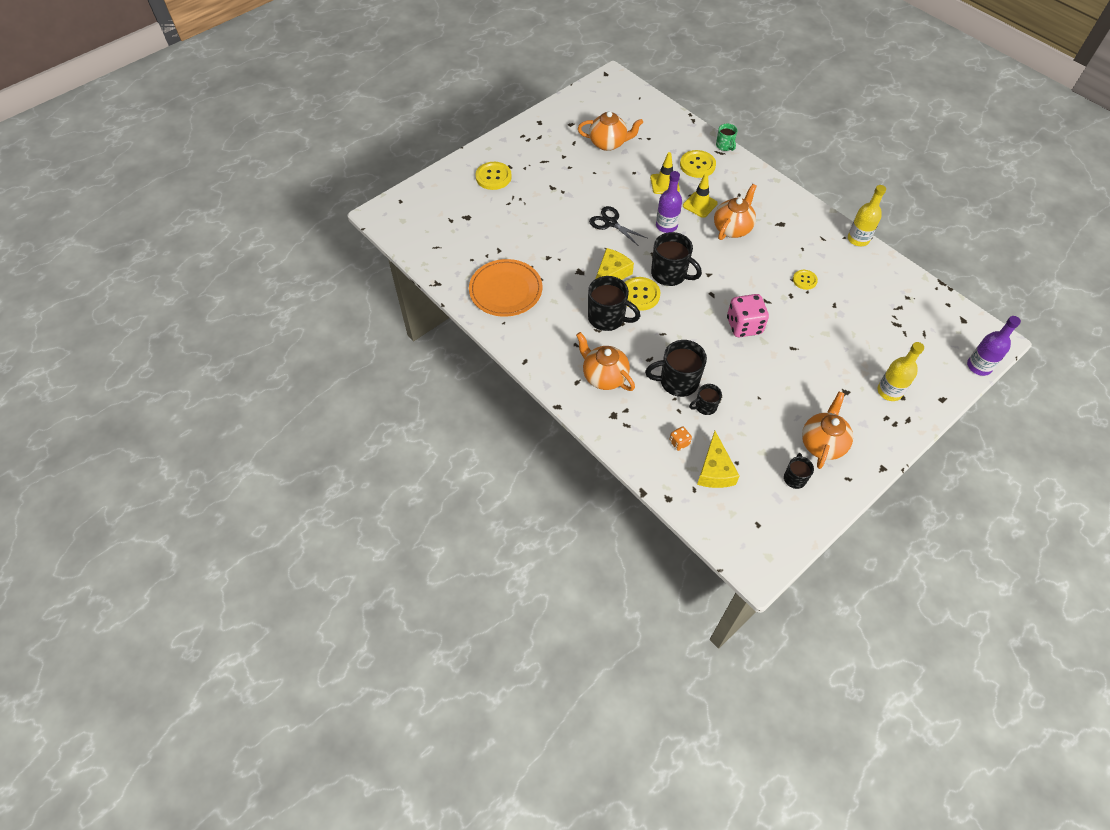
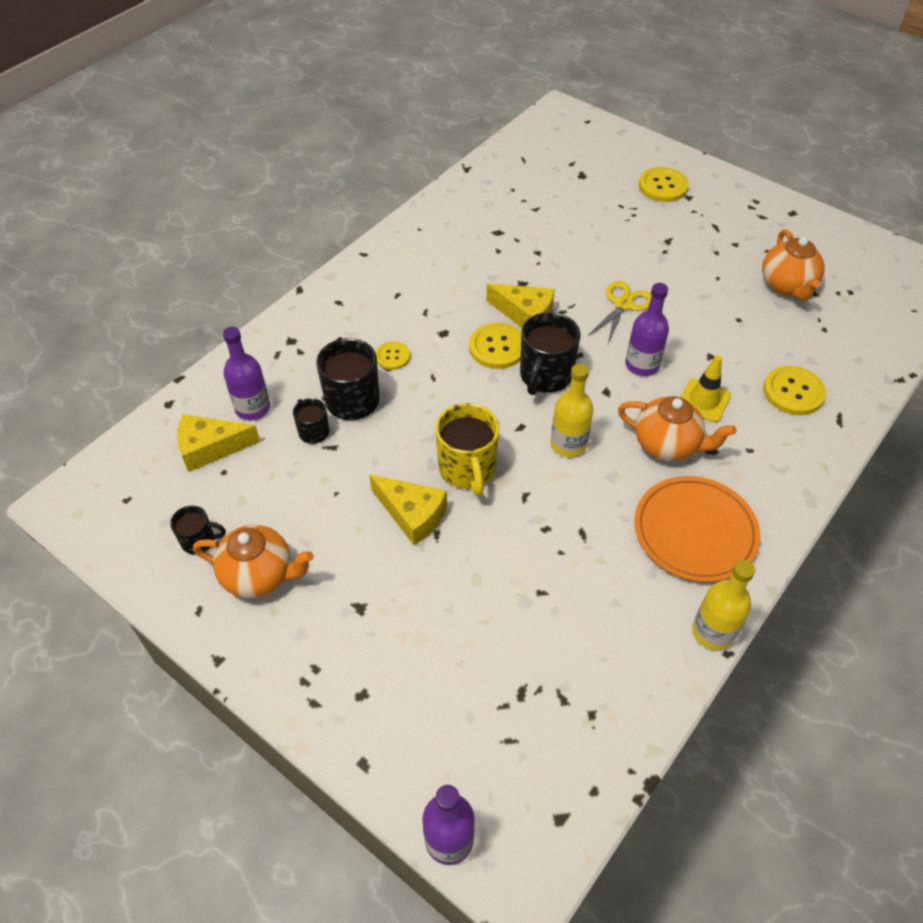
camera: 80 degrees right, 5 degrees down
(505, 290) = (471, 223): orange plate -> orange plate (695, 531)
(604, 376) = (350, 325): orange teapot -> none
(607, 318) = (447, 319): black mug -> none
(611, 223) = (623, 305): black scissors -> yellow scissors
(664, 184) = (731, 356): yellow traffic cone -> none
(679, 442) = (252, 408): orange dice -> purple bottle
(724, 146) = (859, 424): green mug -> none
(744, 326) = (467, 469): pink dice -> yellow mug
(778, 358) = (412, 514): none -> yellow cheese
(804, 280) = (585, 547): yellow button -> yellow button (392, 356)
(889, 391) = (369, 675): yellow bottle -> yellow bottle (568, 444)

